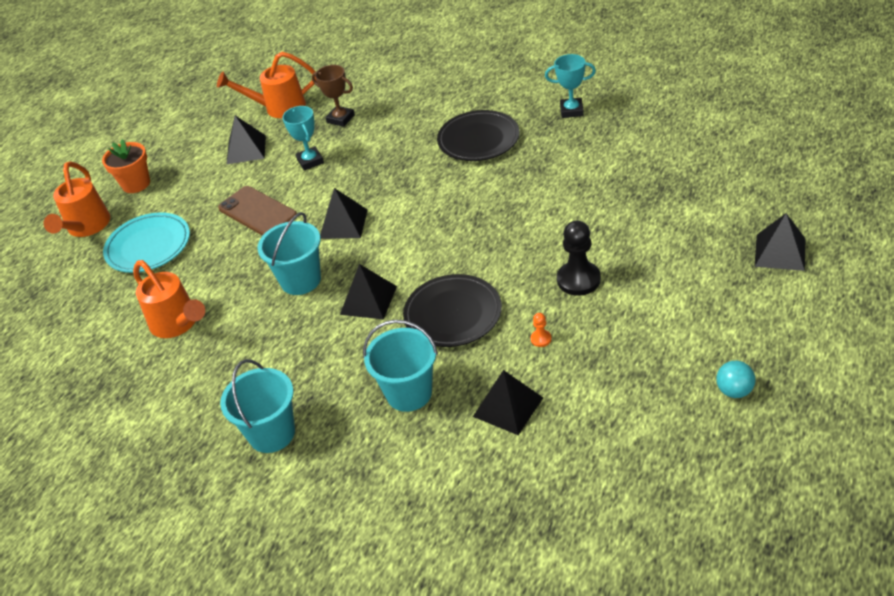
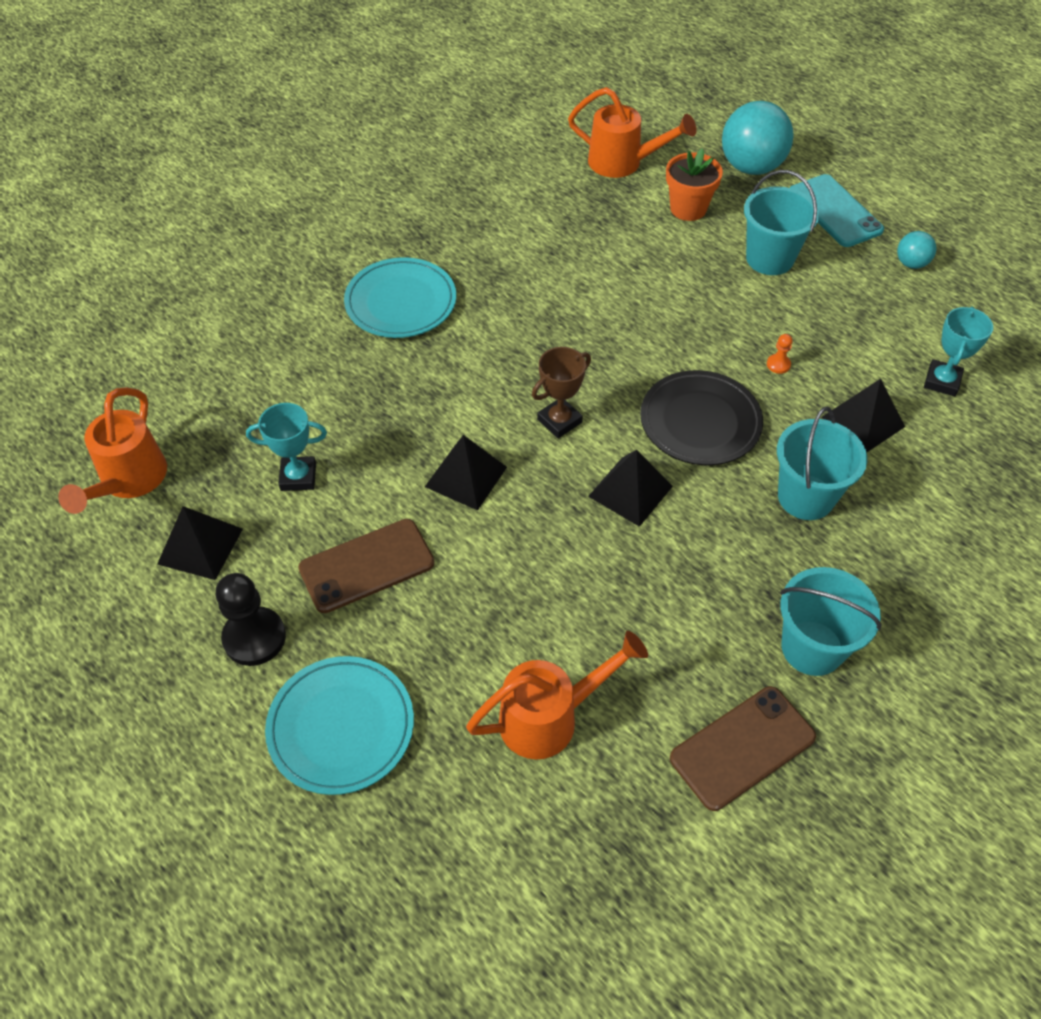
camera: 75 degrees left, 10 degrees up
(86, 227) = (219, 817): orange watering can -> orange watering can (623, 163)
(136, 184) = (158, 718): orange flower pot -> orange flower pot (688, 208)
(182, 419) = (742, 747): none -> brown phone
(300, 280) = (549, 550): turquoise bucket -> turquoise bucket (769, 259)
(340, 119) = (228, 418): brown trophy -> brown trophy (559, 421)
(478, 139) = (401, 302): black plate -> turquoise plate
(571, 110) = (416, 212): turquoise trophy -> turquoise trophy (942, 381)
(578, 280) = (706, 307): black pawn -> black pawn (254, 638)
(766, 321) = (835, 211): none -> turquoise phone
(780, 252) = (751, 167): black pyramid -> turquoise ball

